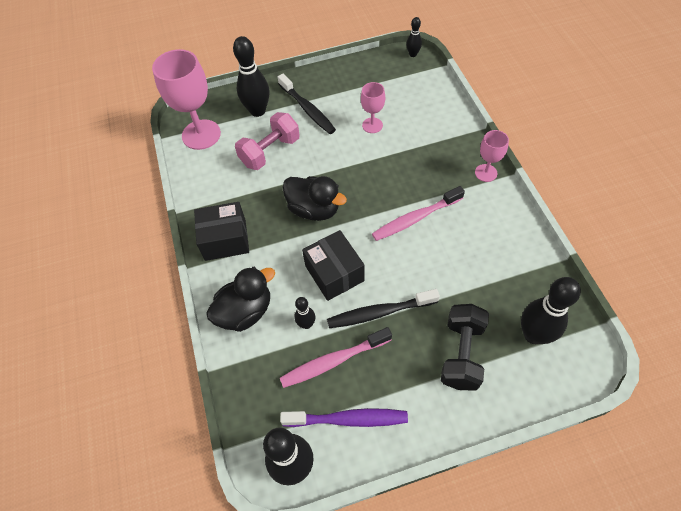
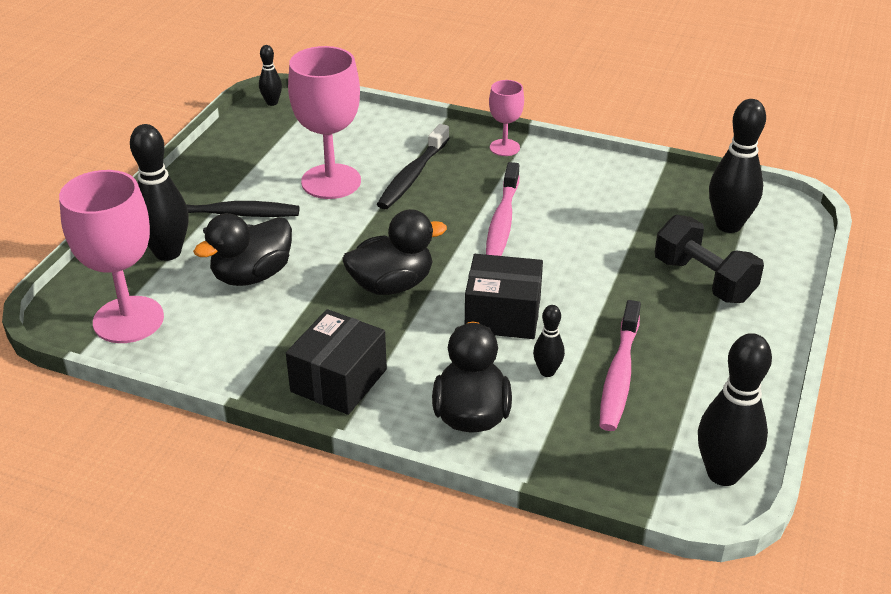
camera: 55 degrees left, 20 degrees down
(270, 152) = (252, 275): pink dumbbell -> black duck
(348, 419) = (704, 400): purple toothbrush -> none
(372, 125) = (331, 181): pink goblet -> pink goblet, size x1.89
(379, 313) = (594, 309): black toothbrush -> black toothbrush (412, 176)

